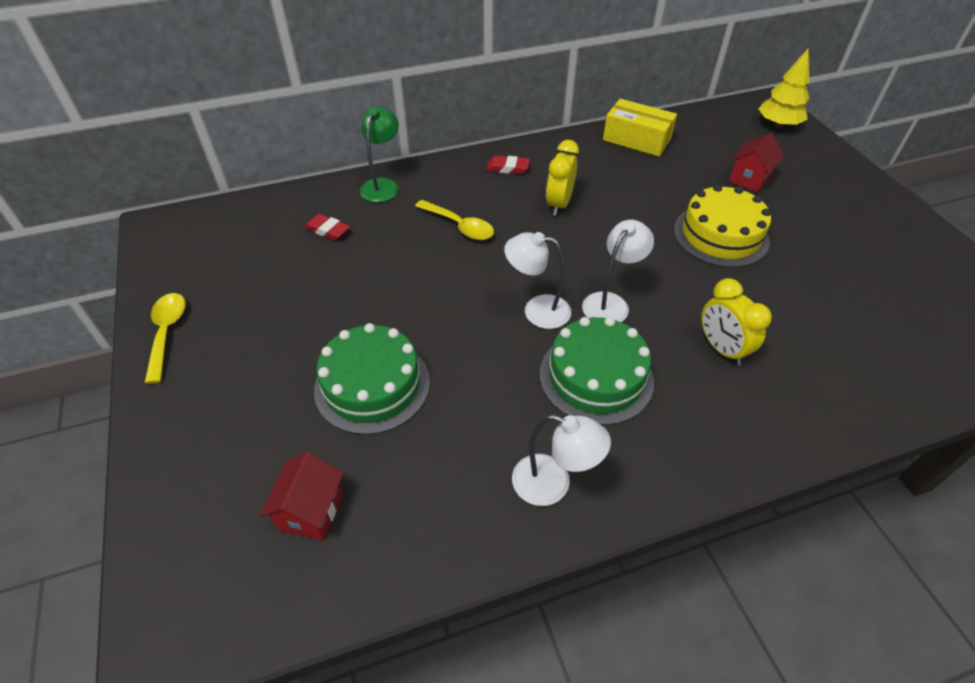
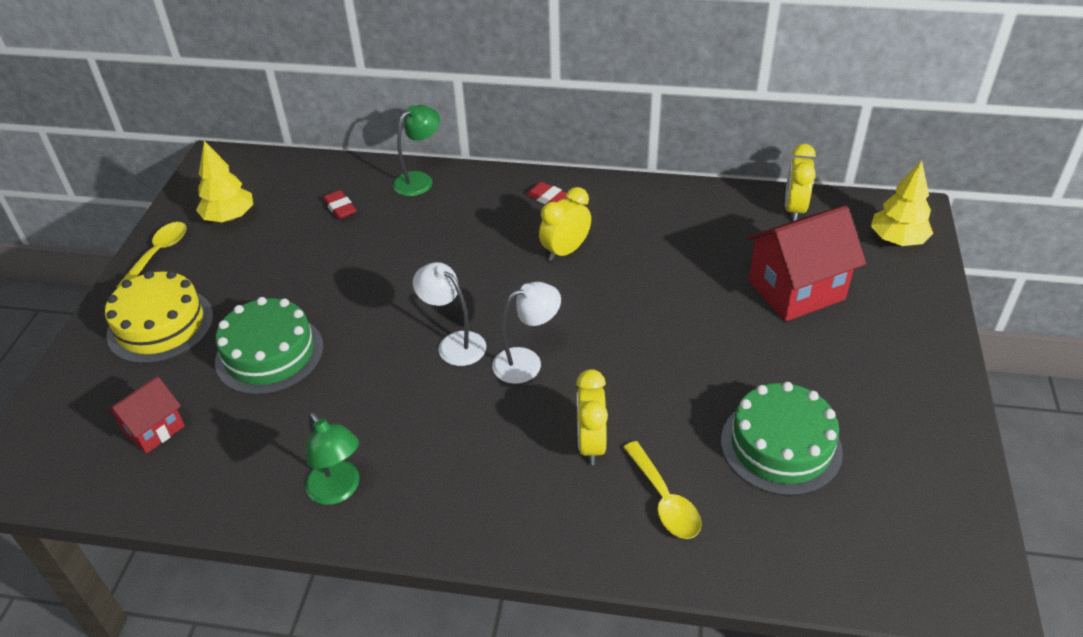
camera: 30 degrees right, 5 degrees down
(219, 273) = (229, 217): none -> yellow tree
(459, 226) = (454, 242): yellow spoon -> yellow spoon (664, 500)
(553, 484) = (338, 490): white lamp -> green lamp
(596, 377) = (452, 421): green cake -> green cake (781, 446)
(636, 140) = (710, 208): yellow box -> none
(693, 124) = (794, 209): none -> yellow clock
(720, 235) = (701, 338): yellow cake -> yellow cake (160, 325)
(749, 179) = (796, 290): red house -> red house, size x1.78

